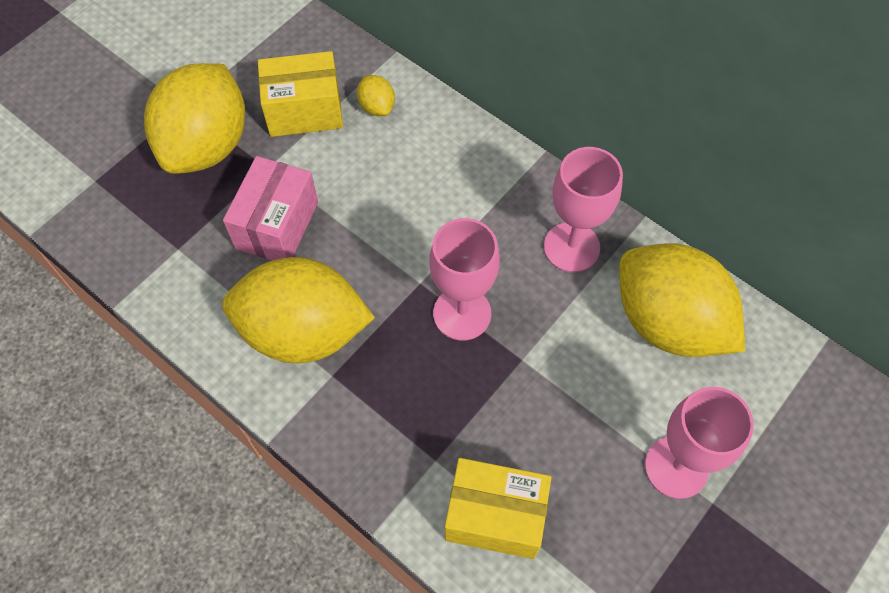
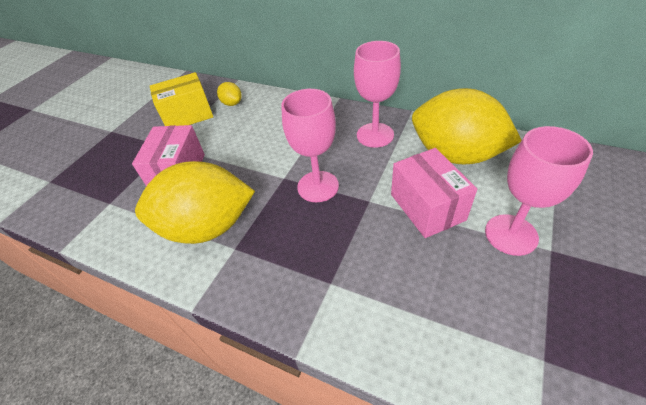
camera: 10 degrees left, 15 degrees down
(207, 145) = (127, 145): yellow lemon -> none
(495, 516) = (393, 310): yellow box -> none
(592, 394) = (427, 207): none -> pink box

